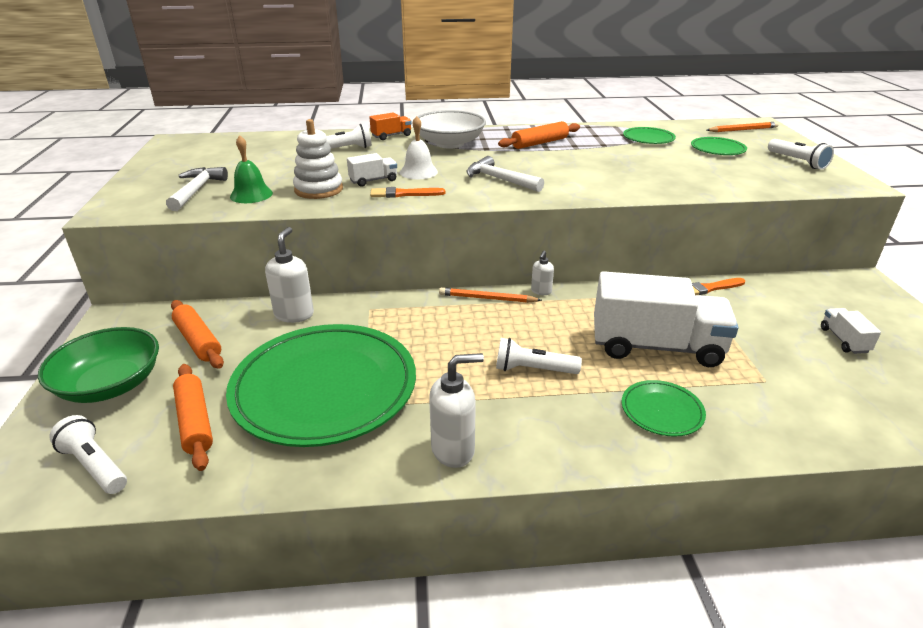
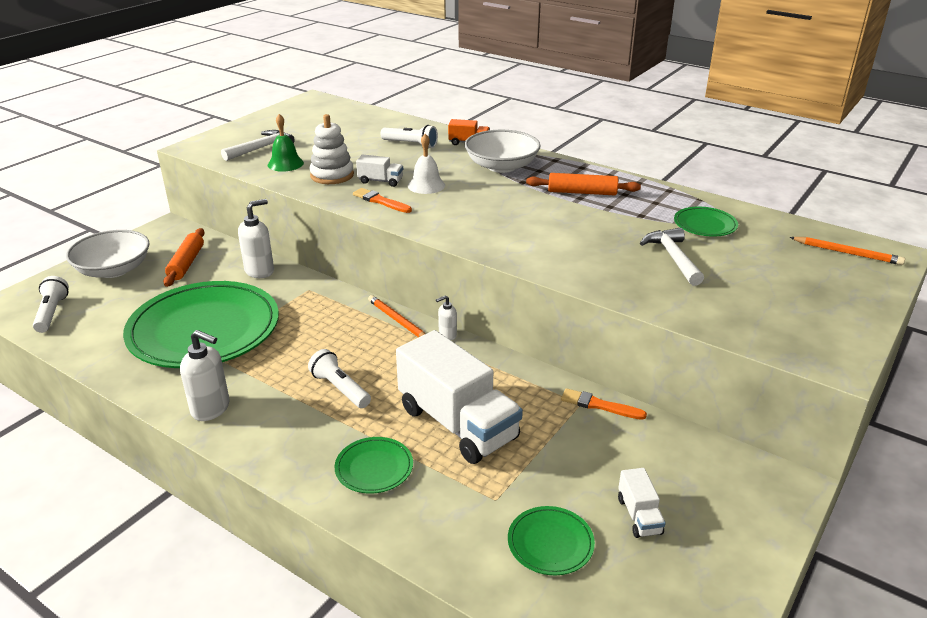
camera: 40 degrees right, 0 degrees up
(110, 384) = (114, 270): green bowl -> white bowl
(195, 422) = (119, 314): orange rolling pin -> none
(500, 179) = (475, 216): white hammer -> white hammer (673, 257)
(717, 149) = (757, 264): green plate -> green plate (550, 543)
(797, 162) = (822, 312): white flashlight -> none
(844, 340) = (639, 516): white truck -> white truck turned 135 degrees clockwise

